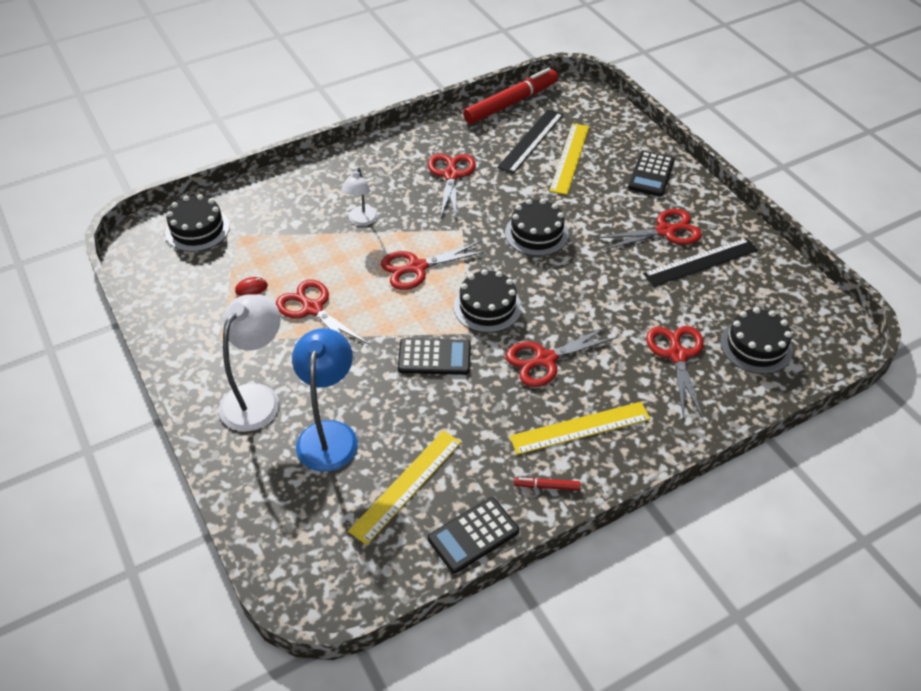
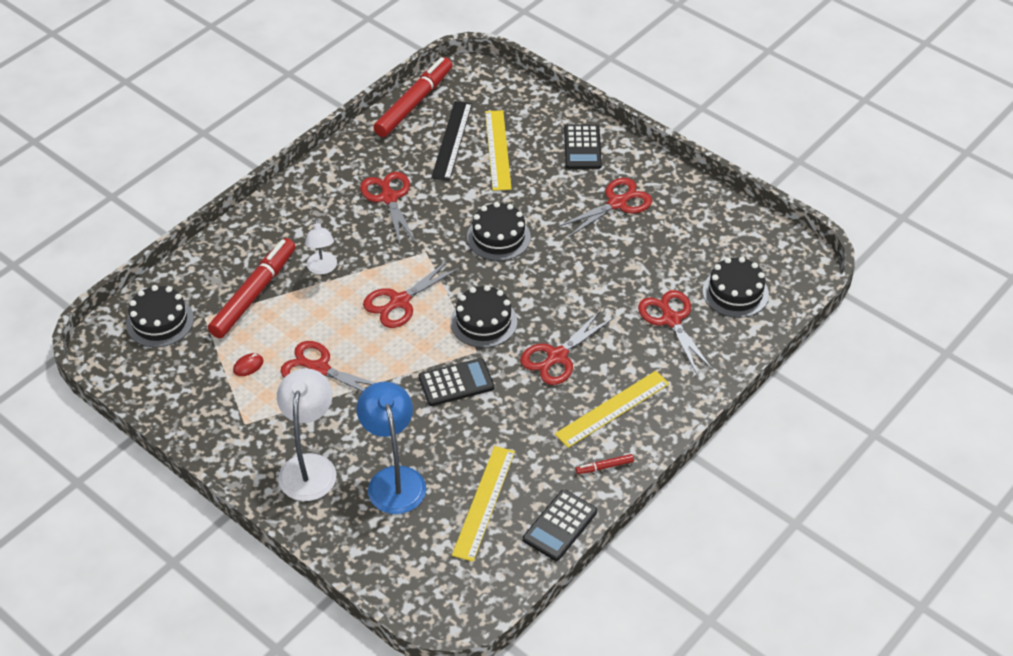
camera: 20 degrees left, 0 degrees up
(290, 227) = (254, 294): none -> red marker
(700, 262) = (660, 225): black ruler -> none

